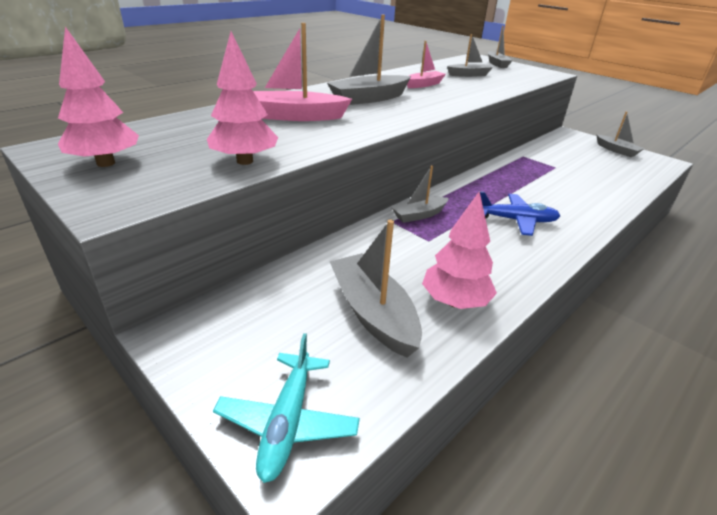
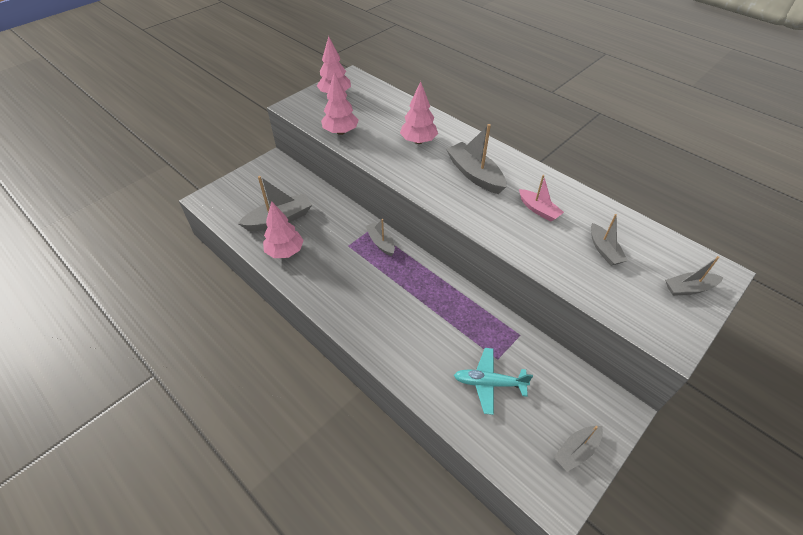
camera: 90 degrees right, 15 degrees up
(287, 422) = (222, 197): turquoise plane -> turquoise plane (489, 383)
(294, 116) = (418, 141): pink boat -> pink tree
(516, 220) = (378, 299): blue plane -> none

